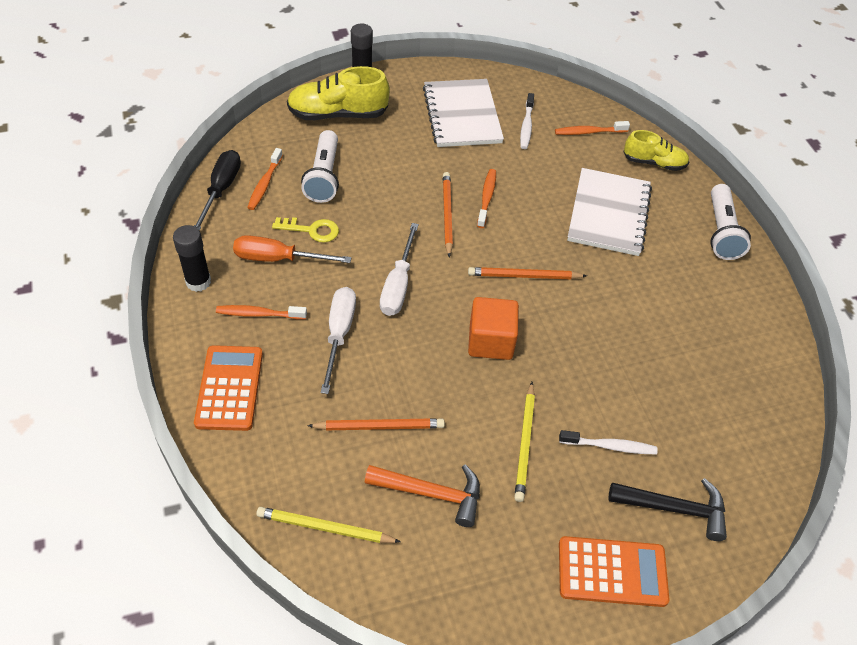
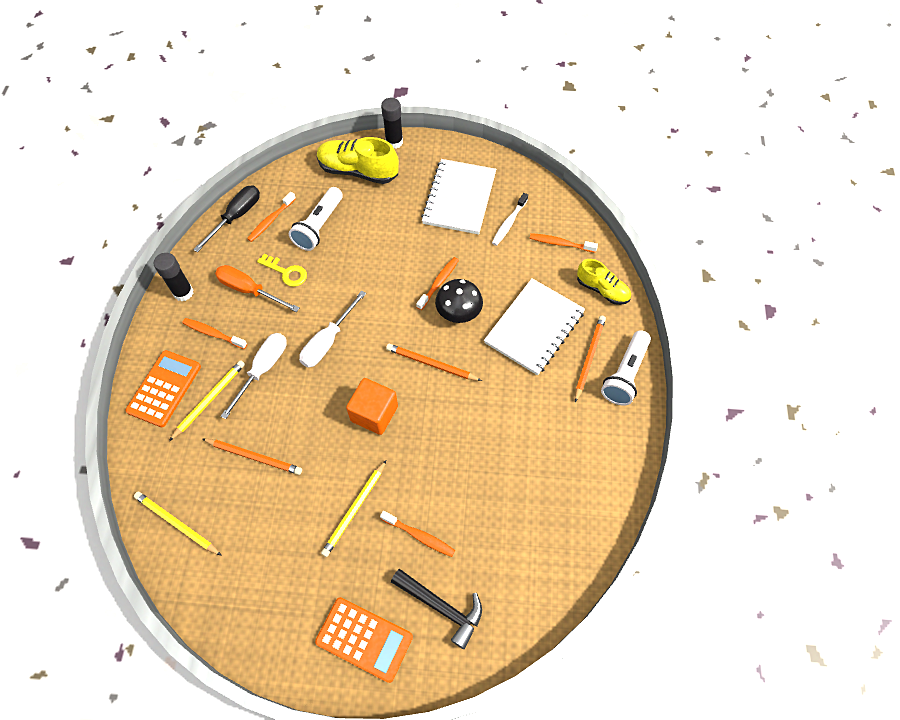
camera: 25 degrees right, 10 degrees up
(292, 383) = (209, 400): none -> yellow pencil
(431, 493) = (264, 525): orange hammer -> none
(447, 215) = (398, 289): orange pencil -> orange pencil (589, 358)
(523, 219) = (458, 312): none -> black mushroom
(610, 446) = (419, 536): white toothbrush -> orange toothbrush

